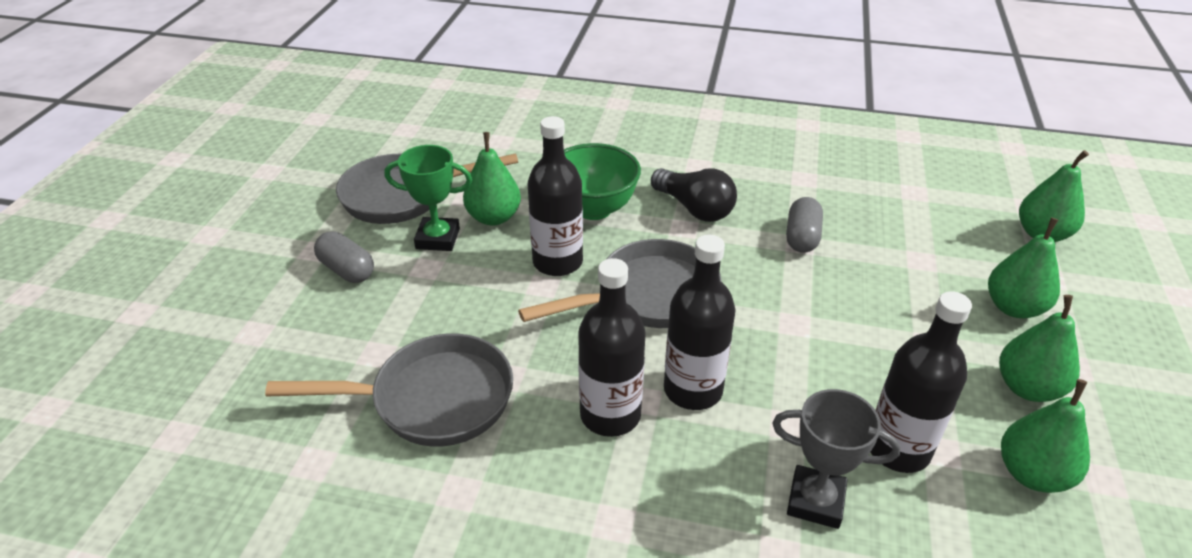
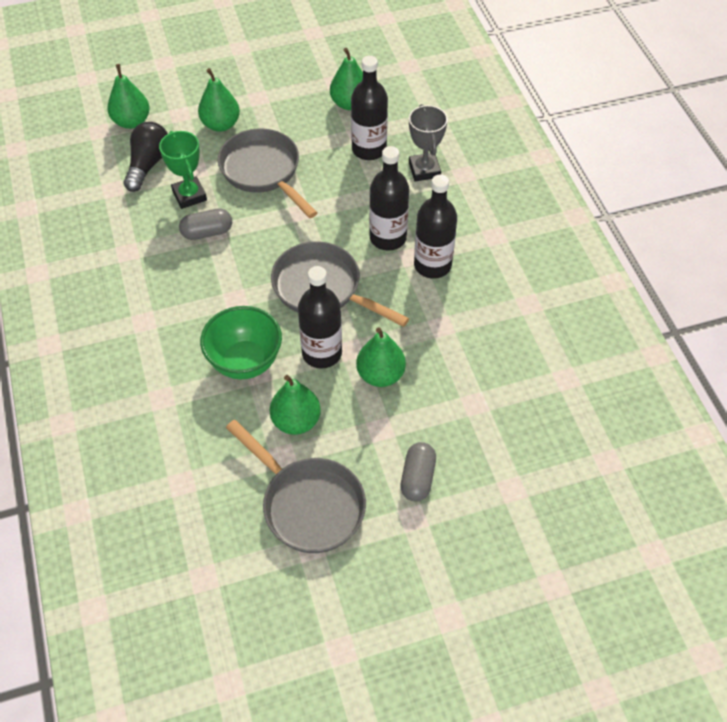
camera: 120 degrees left, 15 degrees up
(432, 399) = (485, 351): grey pan -> grey pan (263, 172)
(438, 238) = (345, 442): green trophy -> green trophy (189, 195)
(694, 208) = (207, 301): black light bulb -> black light bulb (148, 164)
(1027, 388) = (288, 111): green pear -> green pear (380, 375)

